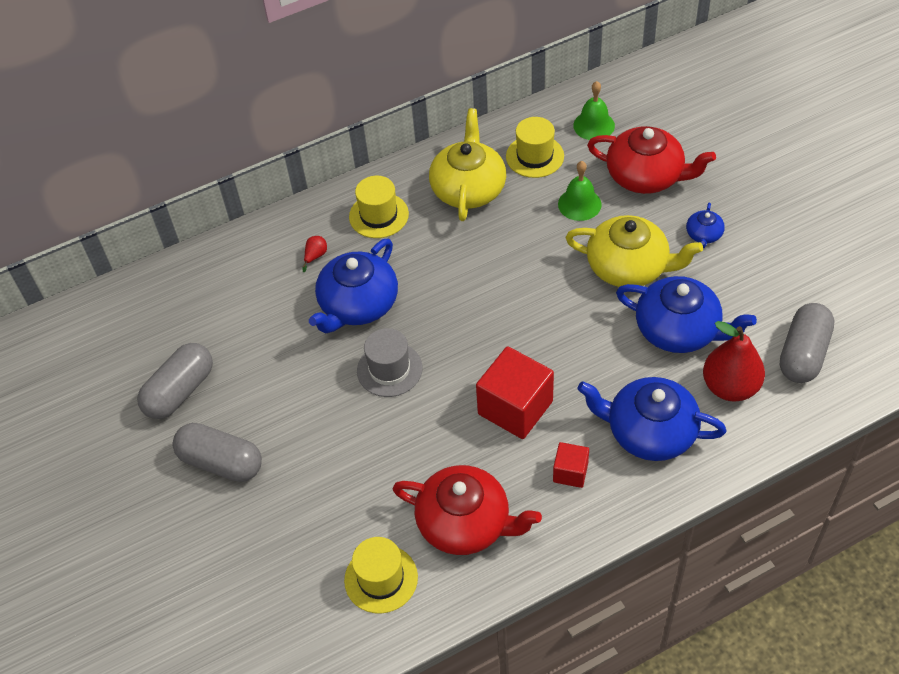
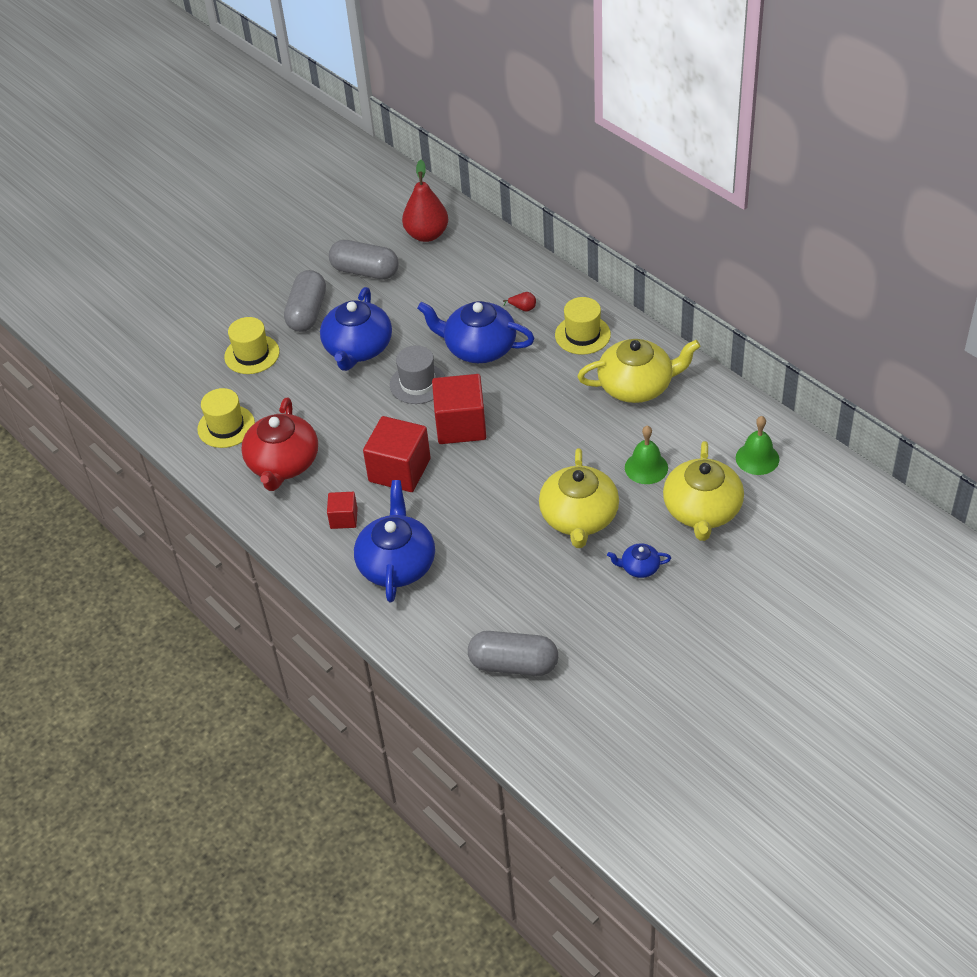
camera: 75 degrees right, 5 degrees down
(468, 341) = (461, 425): none -> red cube
(535, 156) = (696, 423): yellow hat -> yellow hat (252, 354)
(646, 176) = (702, 510): red teapot -> yellow teapot
(679, 330) = (515, 566): blue teapot -> blue teapot (358, 348)
(730, 387) = (460, 613): red pear -> red pear (427, 234)

